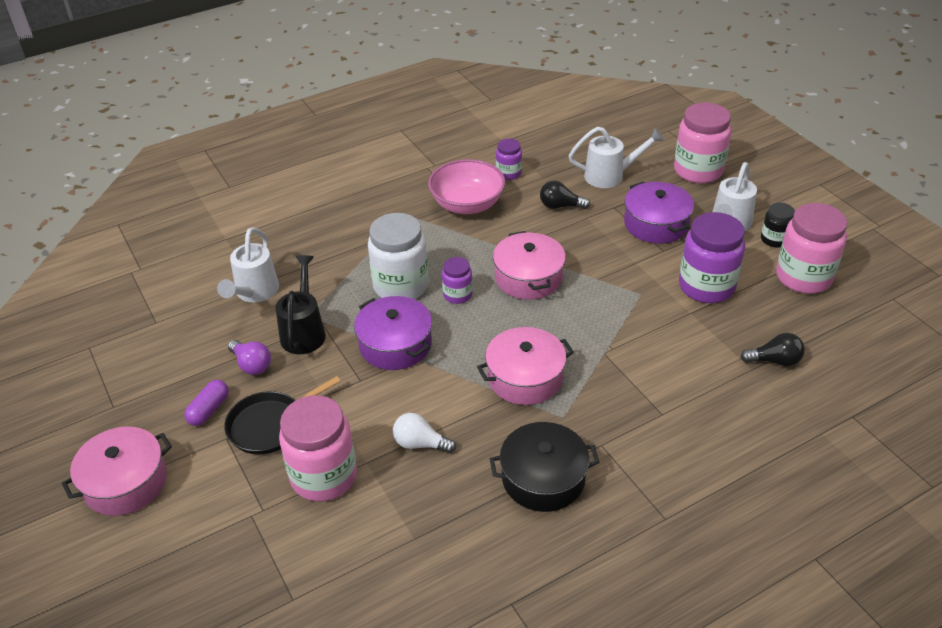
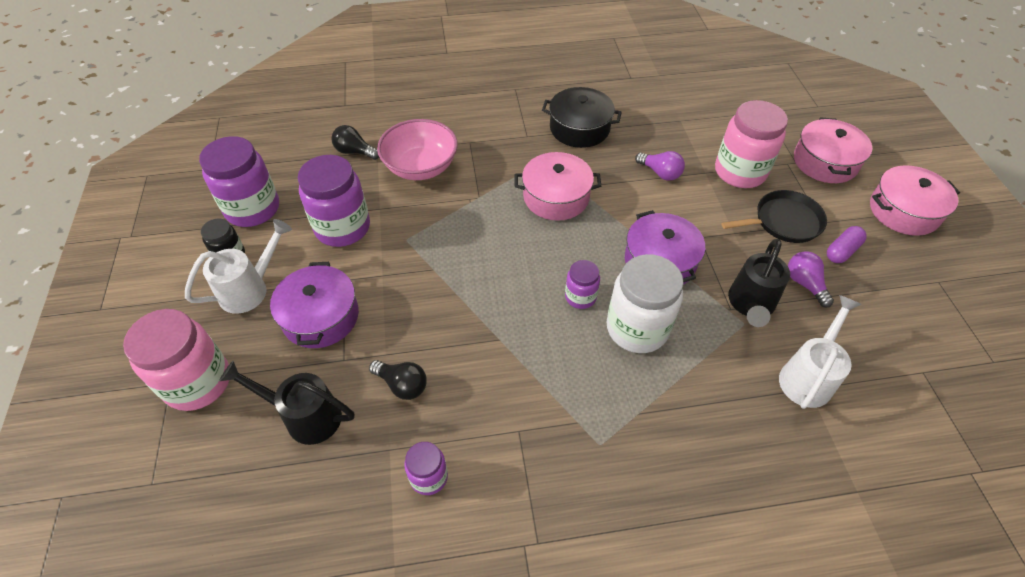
camera: 160 degrees left, 10 degrees up
(420, 444) = (660, 173): white light bulb -> purple light bulb
(467, 204) = (513, 433): pink bowl -> pink bowl (421, 167)
(528, 277) = (499, 293): pink pot -> pink pot (825, 162)
(610, 176) = (305, 416): white watering can -> black watering can
(803, 277) = (253, 209): pink jar -> purple jar

